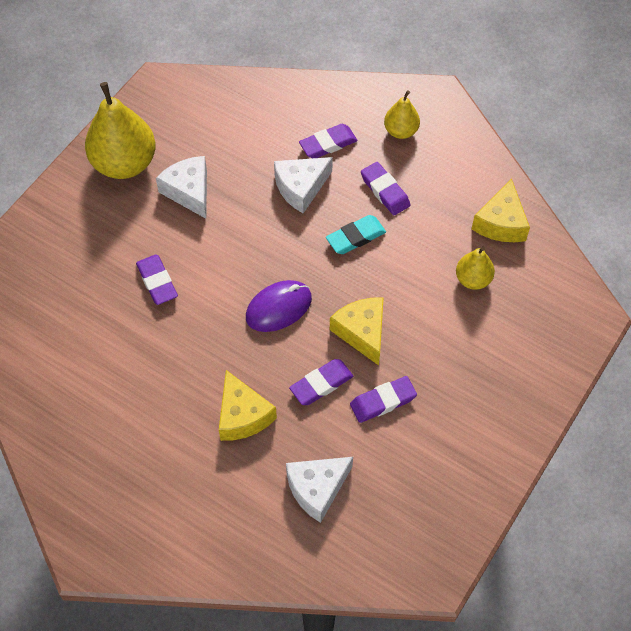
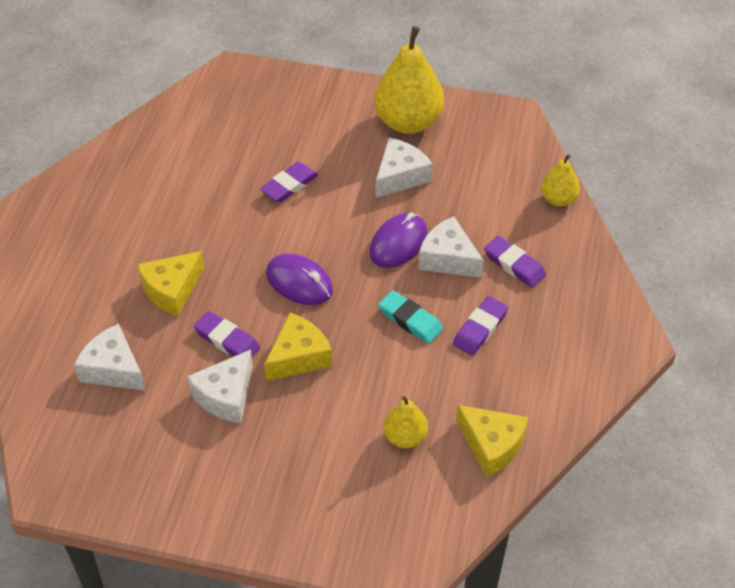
camera: 70 degrees right, 10 degrees down
(267, 218) = (398, 243): none -> purple mouse
(383, 401) = (226, 396): purple eraser -> white cheese
(401, 131) = (566, 321): yellow pear -> yellow pear (558, 199)
(501, 223) = (492, 445): yellow cheese -> yellow cheese turned 135 degrees counterclockwise

